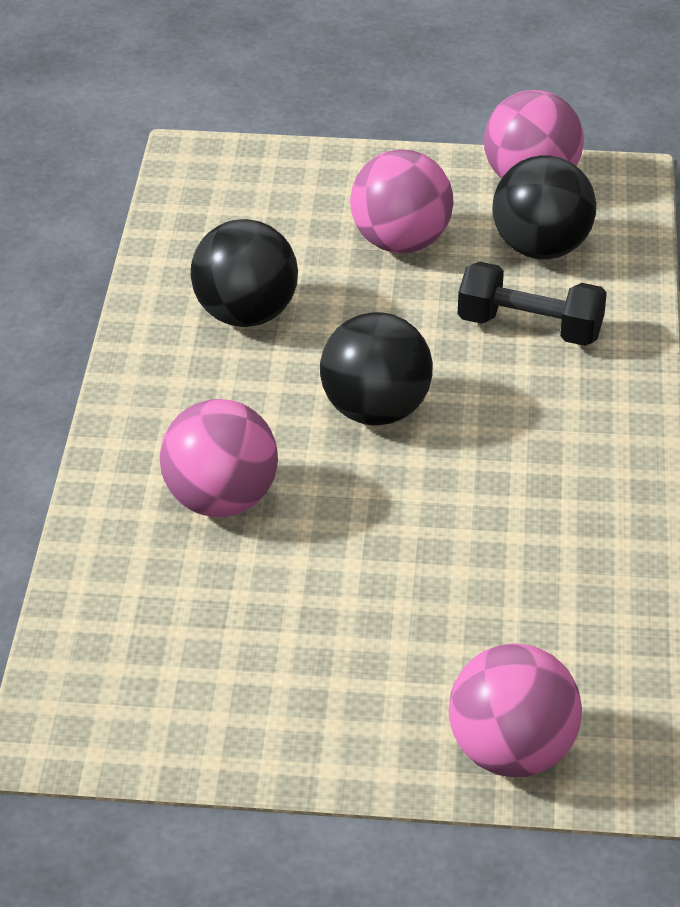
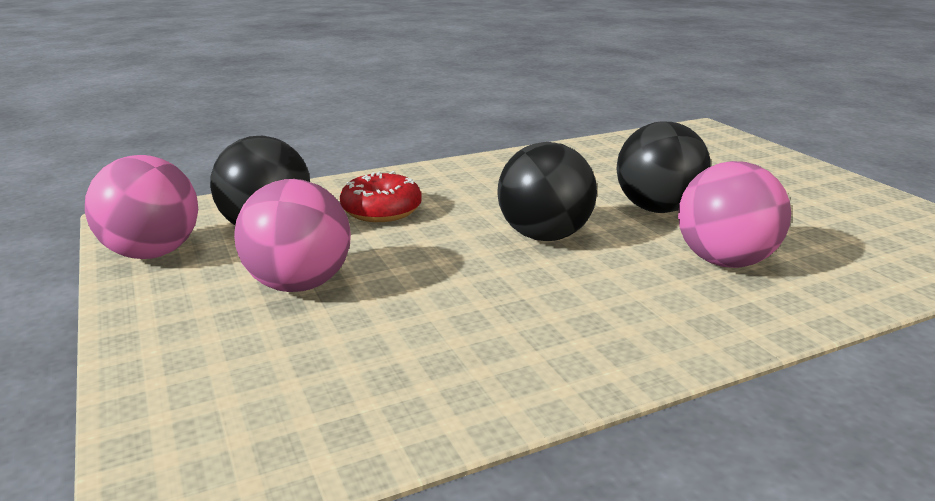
camera: 120 degrees left, 15 degrees down
(245, 315) = (491, 327): black ball -> black ball (657, 209)
(512, 754) = (739, 147): pink ball -> none
(530, 328) = (381, 210): black dumbbell -> red donut

